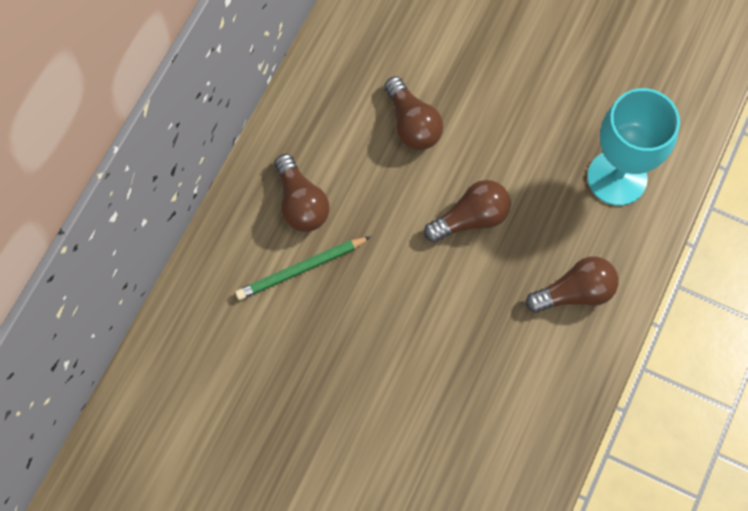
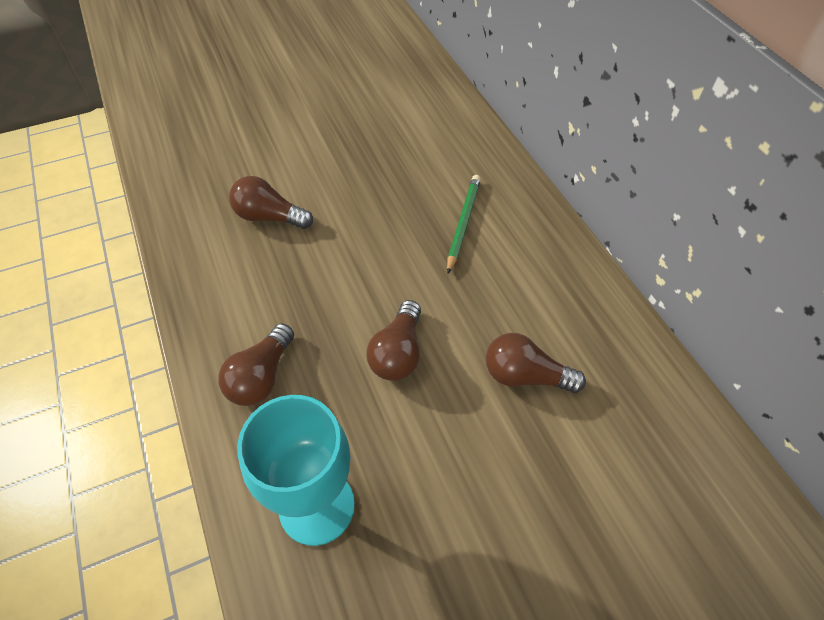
camera: 130 degrees right, 15 degrees down
(301, 203) = (517, 255): brown light bulb -> brown light bulb (269, 217)

